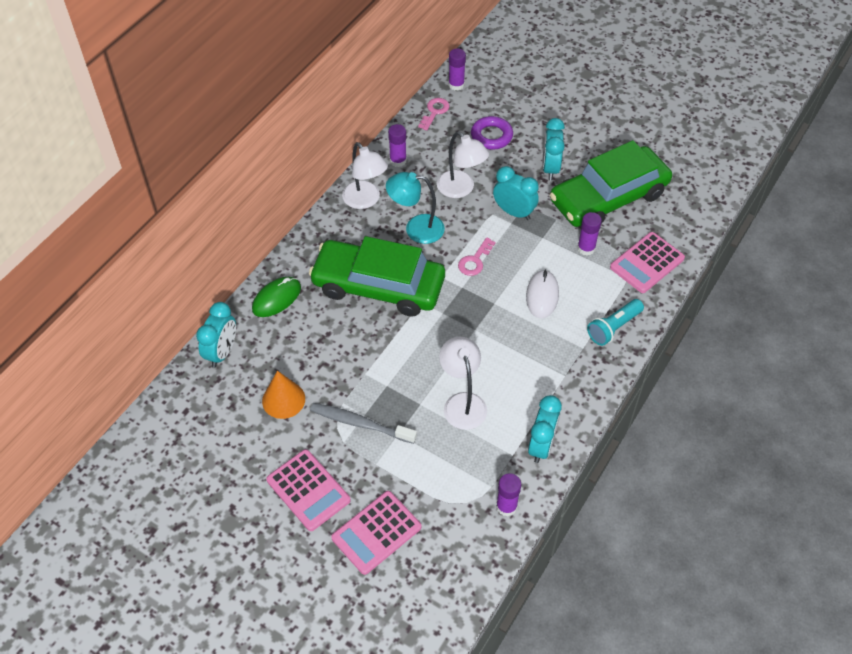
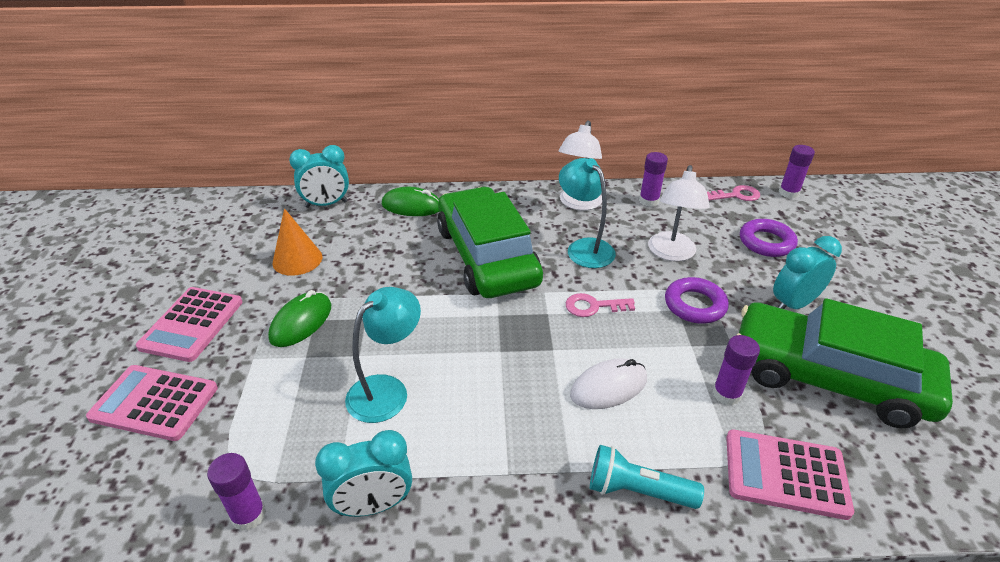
camera: 55 degrees right, 15 degrees down
(360, 423) = (301, 322): grey toothbrush -> green mouse
(462, 402) = (387, 390): white lamp -> turquoise lamp
(514, 212) = (695, 305): turquoise clock -> purple ring

